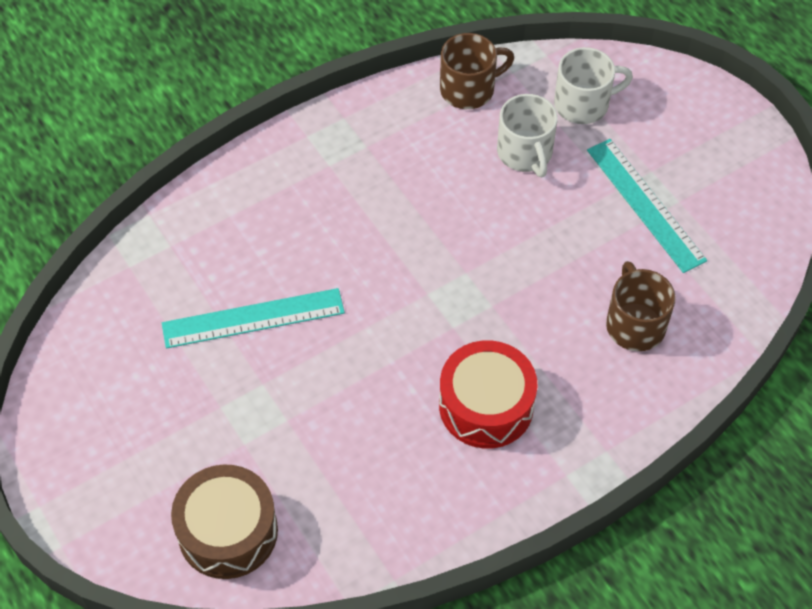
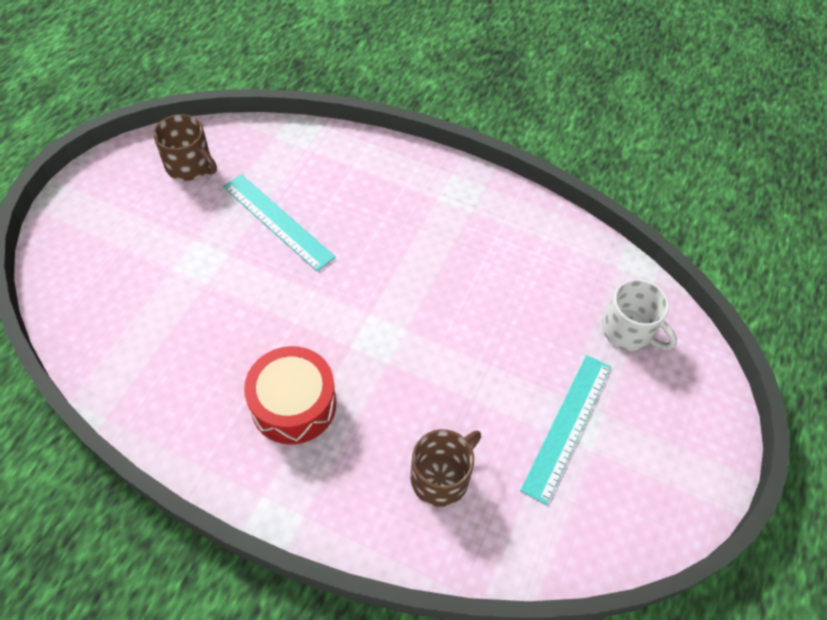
camera: 55 degrees right, 0 degrees up
(228, 531) = (96, 295): brown drum -> none
(469, 89) = (575, 247): brown mug -> brown mug (190, 166)
(525, 153) = (547, 314): white mug -> none

